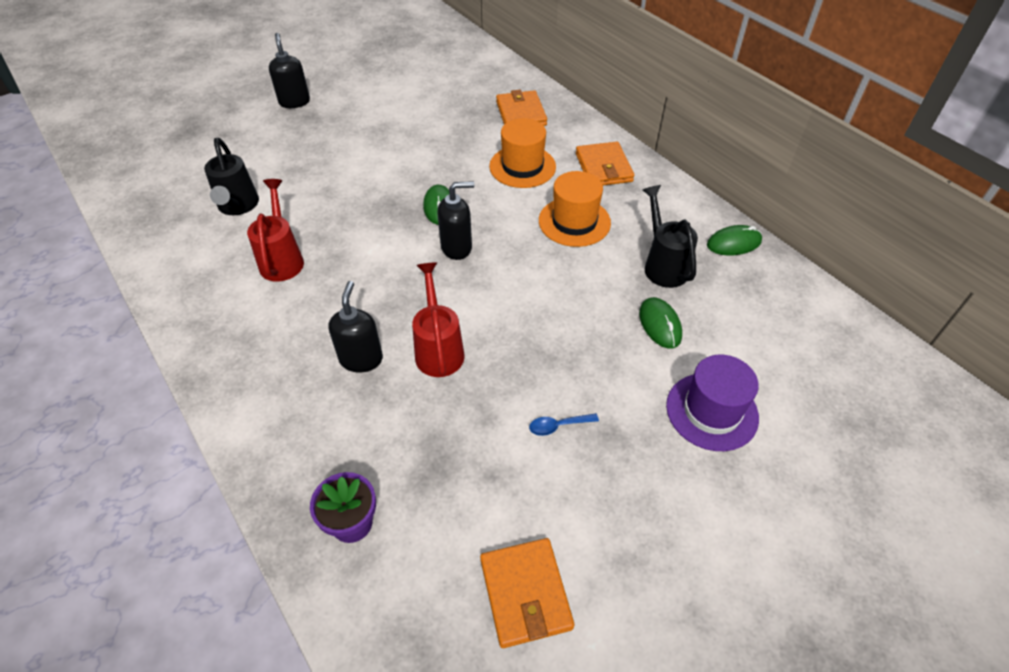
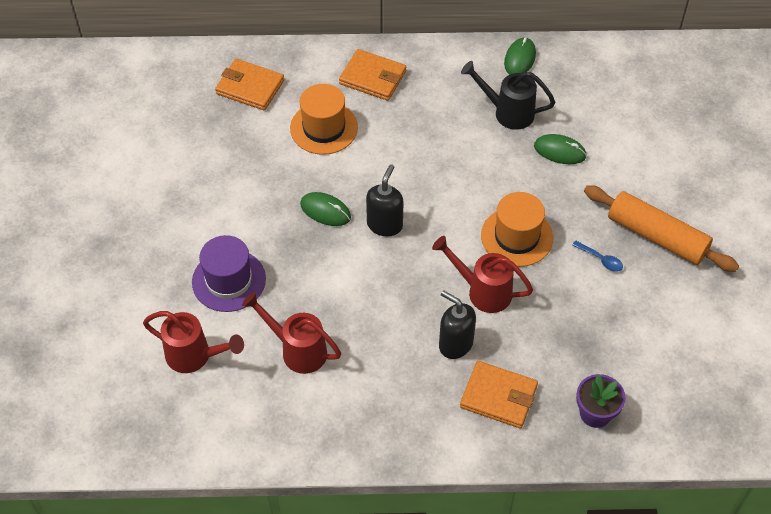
camera: 55 degrees left, 5 degrees up
(238, 206) = (194, 356): black watering can -> red watering can
(294, 102) = (62, 245): black soap dispenser -> none
(525, 593) = (704, 345): orange wallet -> orange wallet (498, 396)
(558, 426) = (601, 259): blue spoon -> blue spoon turned 75 degrees counterclockwise
(574, 222) = (419, 135): orange hat -> orange hat (516, 237)
(635, 463) = (657, 236): none -> orange rolling pin
(712, 411) = (648, 172): purple hat -> purple hat (229, 280)

